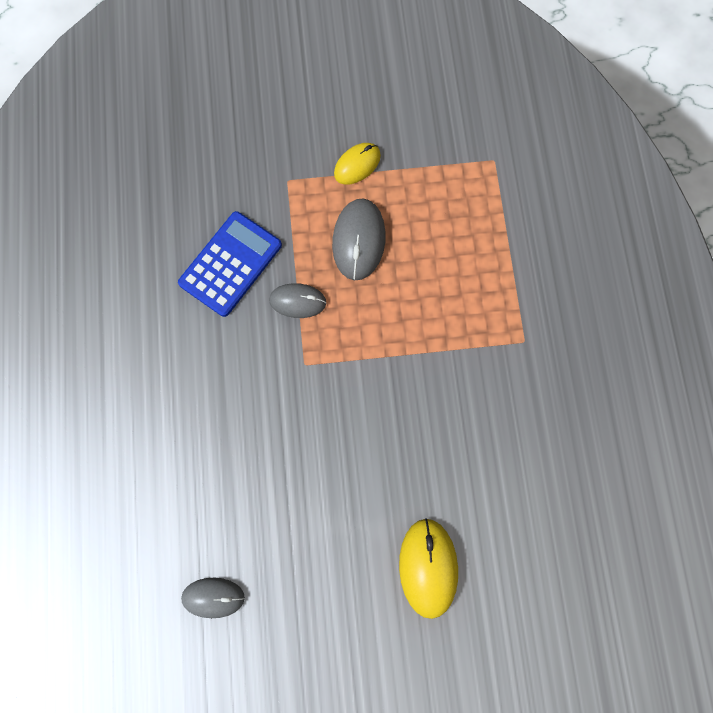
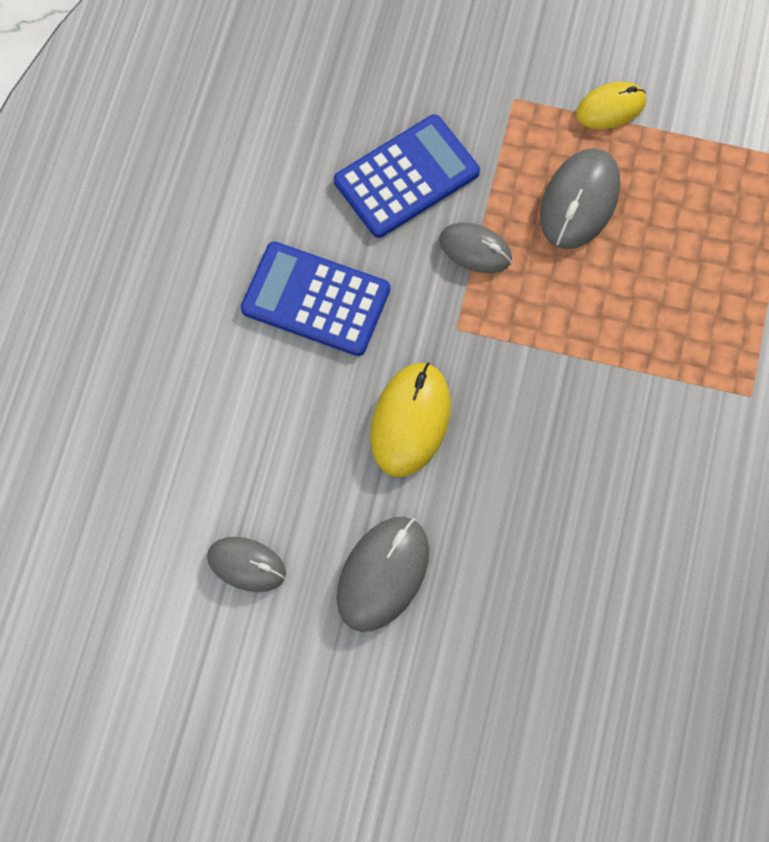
camera: 20 degrees right, 5 degrees down
(196, 378) = (316, 299): none -> blue calculator
(314, 567) = (383, 574): none -> grey mouse
(428, 567) = (526, 626): yellow mouse -> yellow mouse (410, 420)

